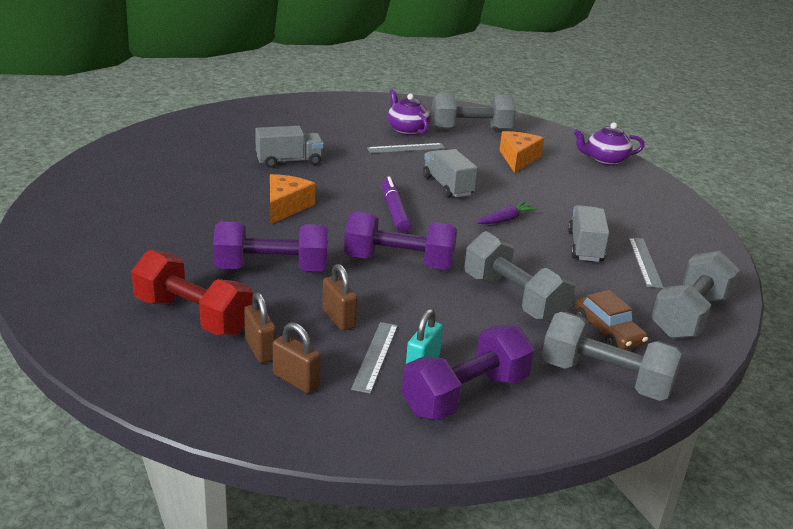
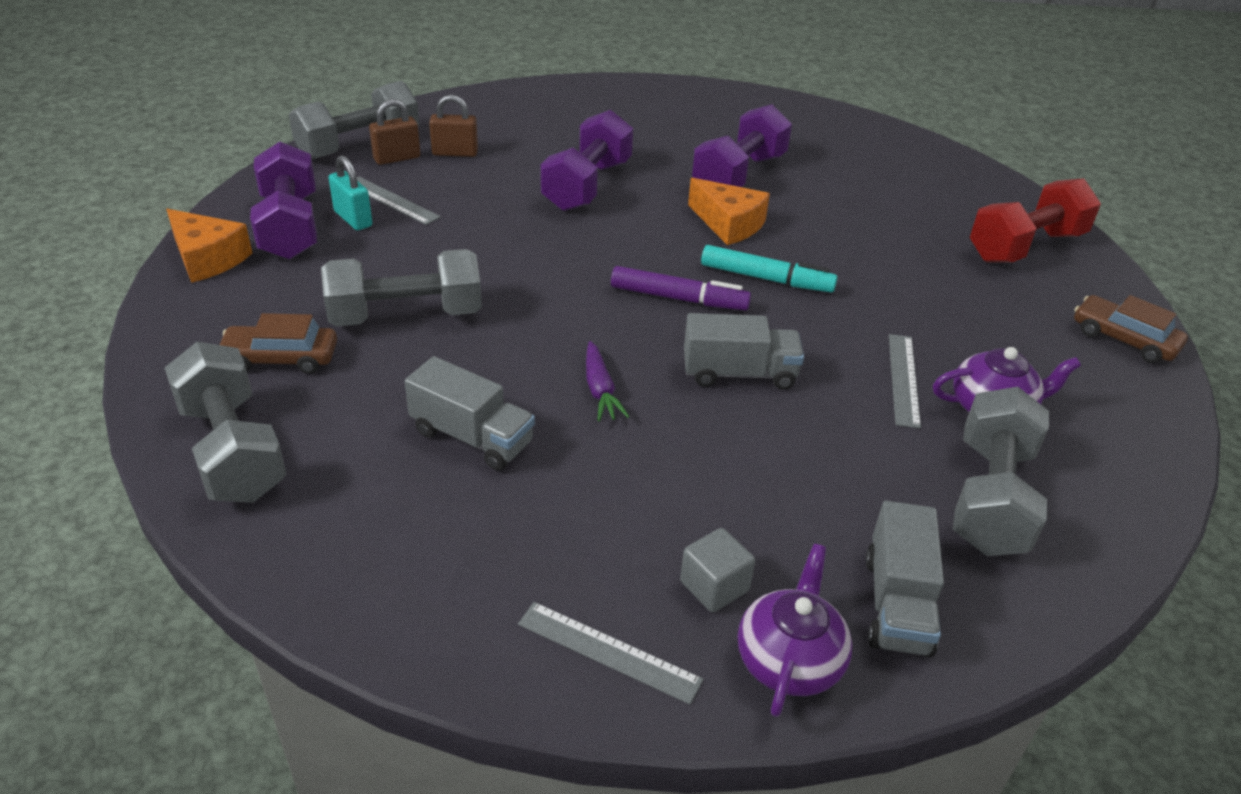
camera: 115 degrees right, 10 degrees up
(193, 316) = (532, 136): red dumbbell -> red dumbbell (1025, 246)
(289, 161) = (871, 257): grey truck -> grey truck (897, 604)
(316, 104) = (1124, 339): none -> brown car
(338, 318) = (467, 198): brown padlock -> none
(345, 188) = (766, 279): none -> turquoise marker
(399, 262) = (545, 262): purple dumbbell -> purple dumbbell (739, 175)
(518, 159) = (827, 507): orange cheese -> orange cheese (208, 258)
(592, 176) = (714, 586): none -> grey cube
(605, 379) = (215, 316): grey dumbbell -> grey dumbbell (359, 146)
(644, 262) = (385, 482): grey ruler -> grey ruler (608, 651)

